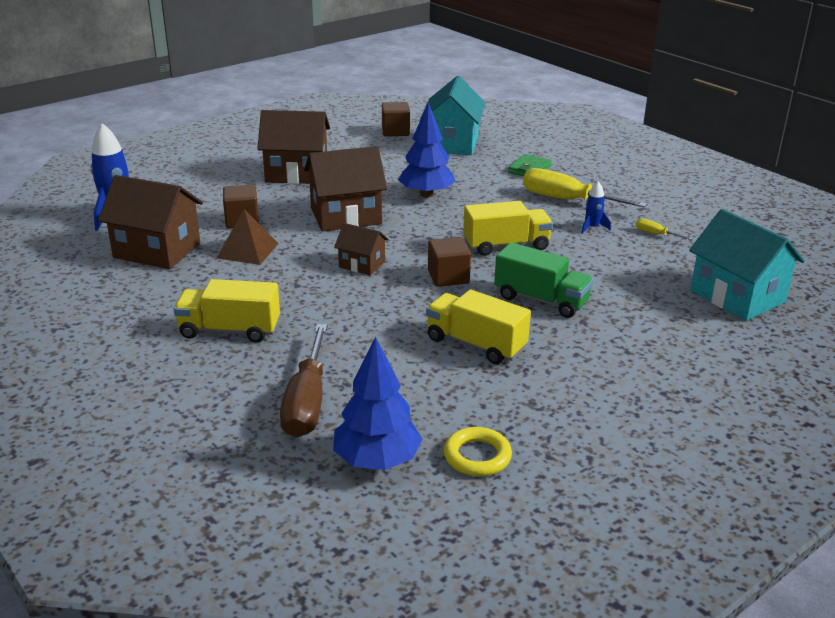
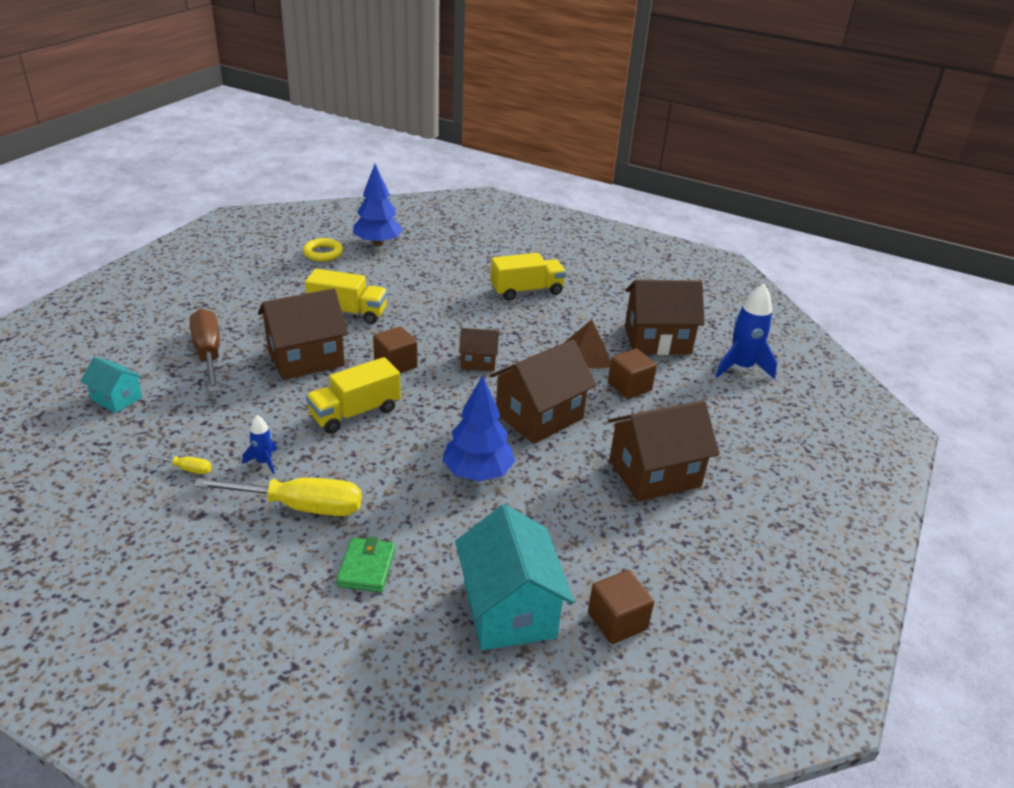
camera: 155 degrees right, 5 degrees up
(307, 403) = (437, 261): brown screwdriver -> brown screwdriver (208, 353)
(541, 300) = (306, 358): green truck -> brown house
(737, 296) = (117, 398): turquoise house -> turquoise house, size x0.54

